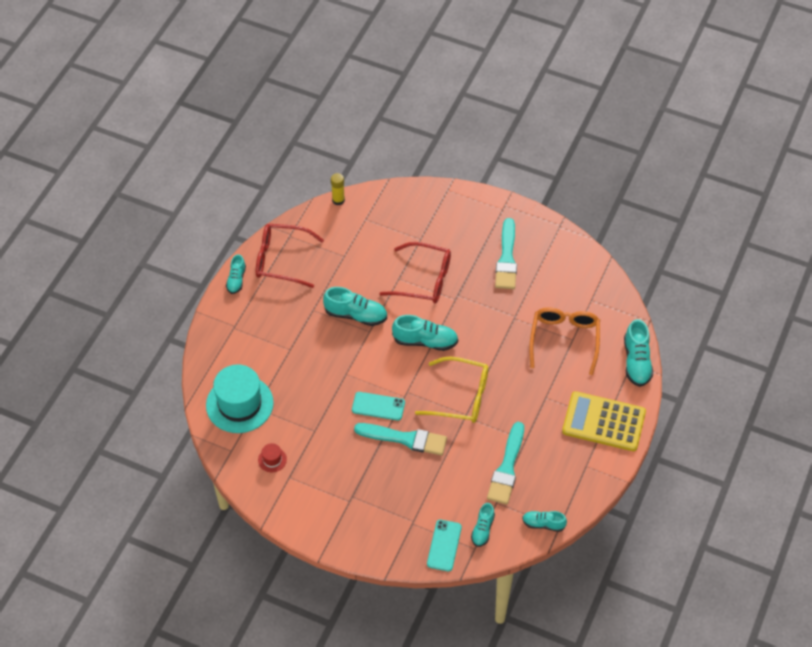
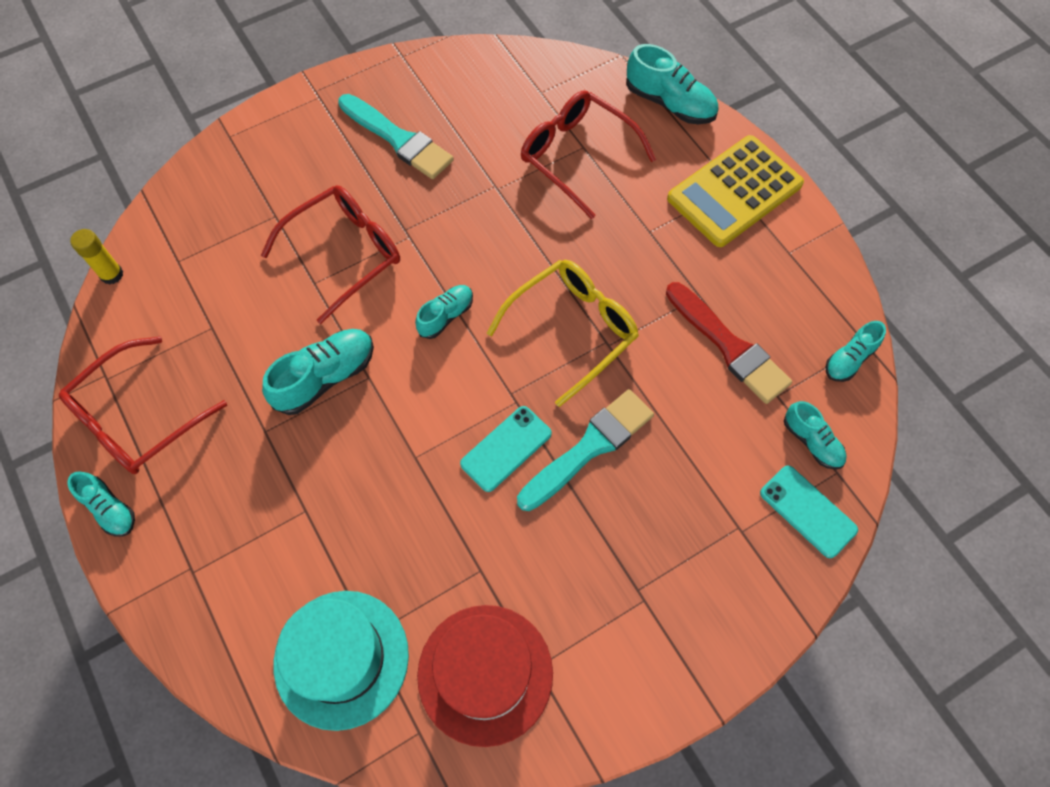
camera: 55 degrees left, 10 degrees up
(272, 459) = (485, 674): red hat -> red hat, size x2.39
(425, 341) = (446, 316): turquoise shoe -> turquoise shoe, size x0.62
(507, 467) = (728, 346): turquoise brush -> red brush
(564, 340) = (577, 156): orange glasses -> red glasses

